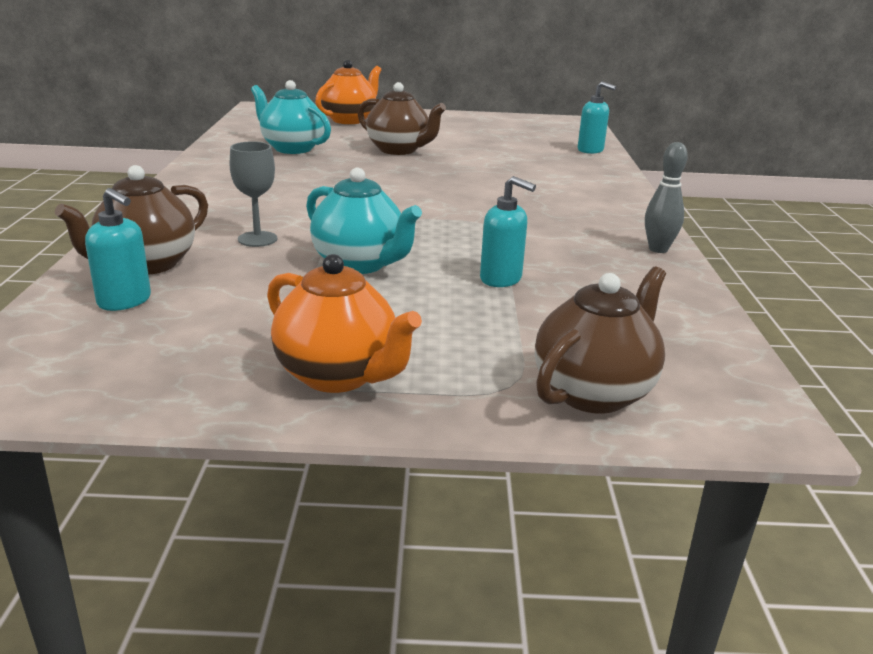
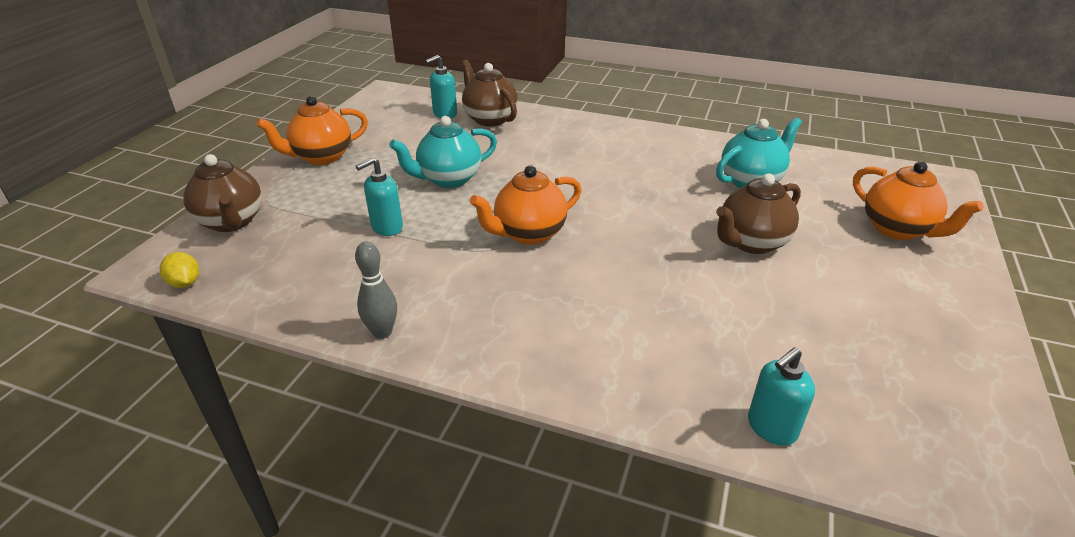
camera: 110 degrees right, 10 degrees up
(257, 239) = (513, 150): grey goblet -> none
(450, 214) = (528, 234): none -> orange teapot
(742, 374) = (185, 283): none -> yellow lemon

